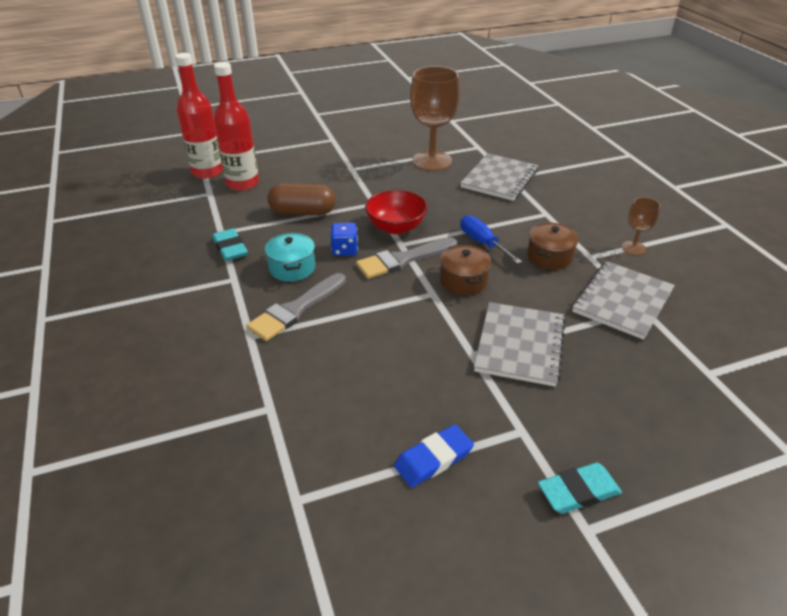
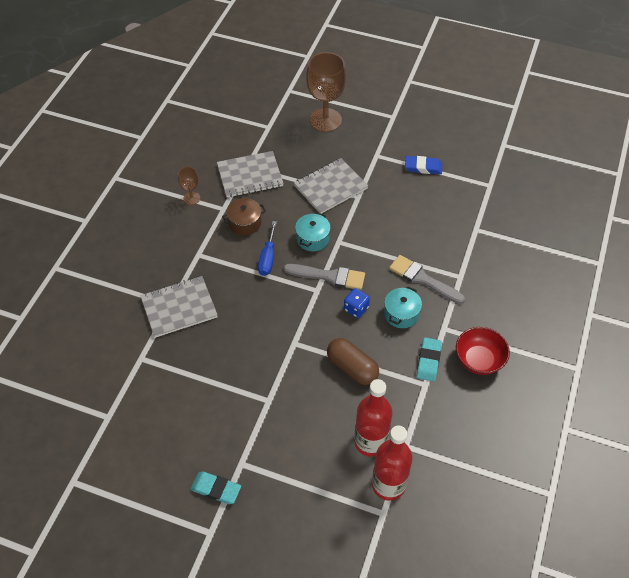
camera: 140 degrees left, 15 degrees up
(295, 309) = (423, 279): grey brush -> grey brush turned 135 degrees counterclockwise
(396, 227) = (304, 307): red bowl -> red bowl (479, 360)
(432, 161) = (198, 365): brown goblet -> brown goblet (325, 120)
(463, 281) = (312, 239): brown pot -> turquoise pot
(578, 491) = (381, 126): turquoise eraser -> turquoise eraser (216, 489)

